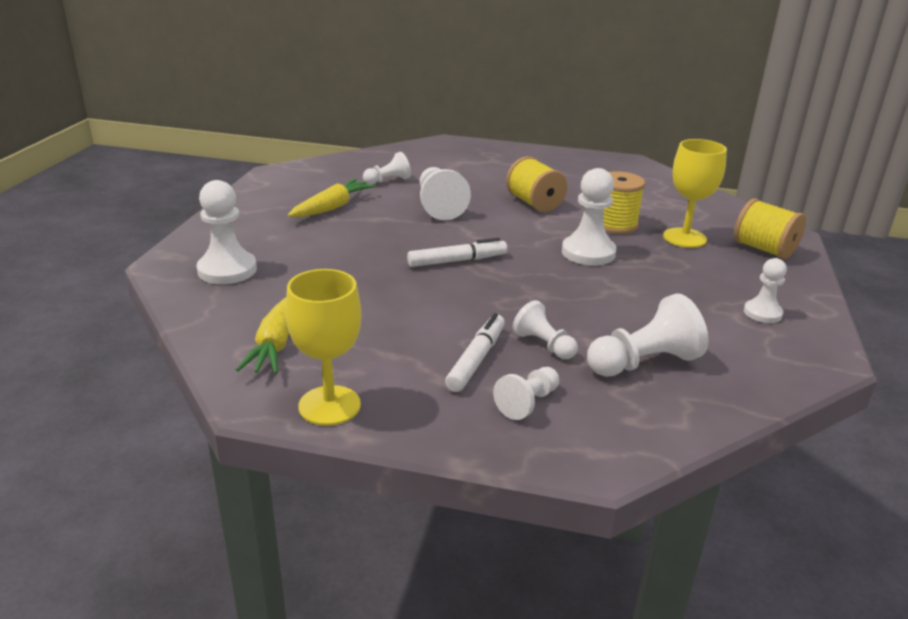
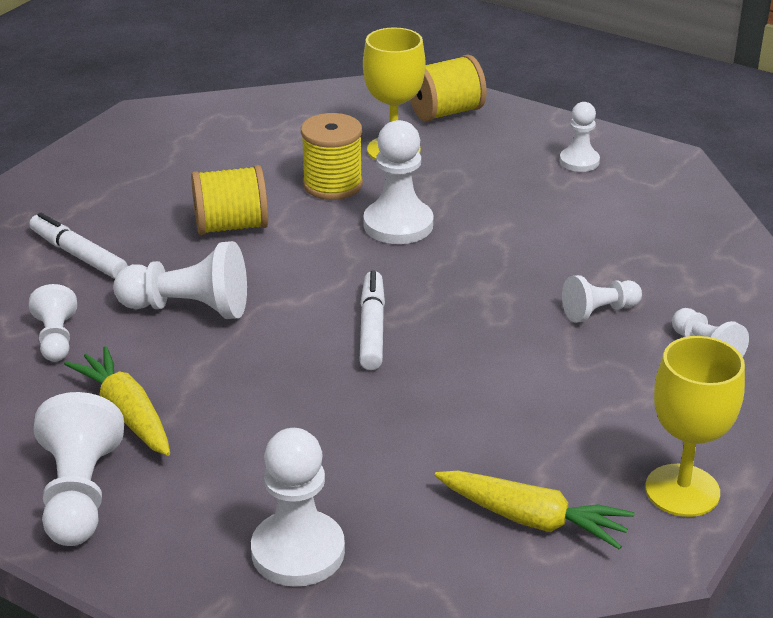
camera: 70 degrees left, 5 degrees up
(476, 359) = (615, 365): white marker -> white marker (78, 255)
(643, 363) = (651, 259): white pawn -> white pawn (79, 494)

